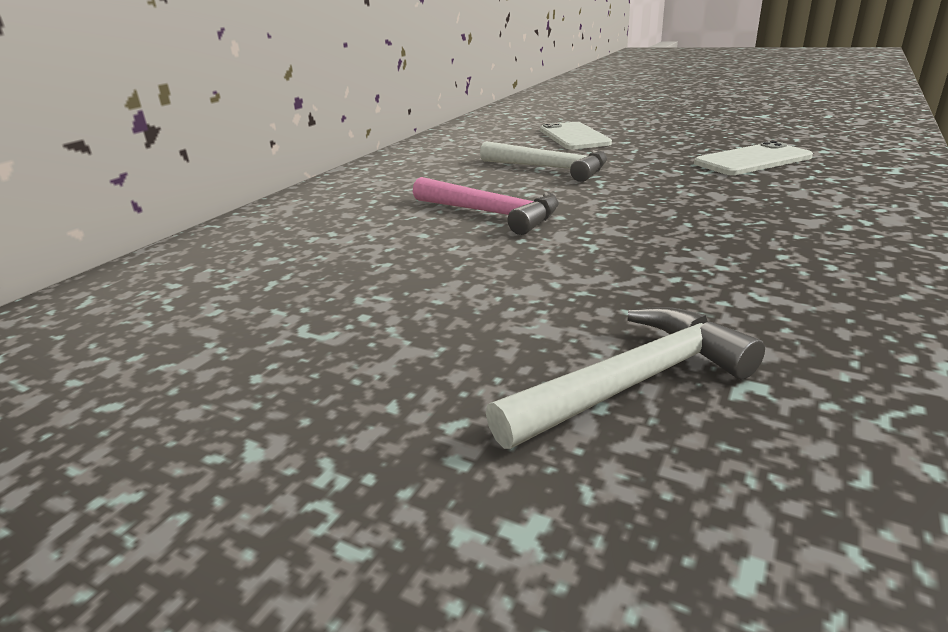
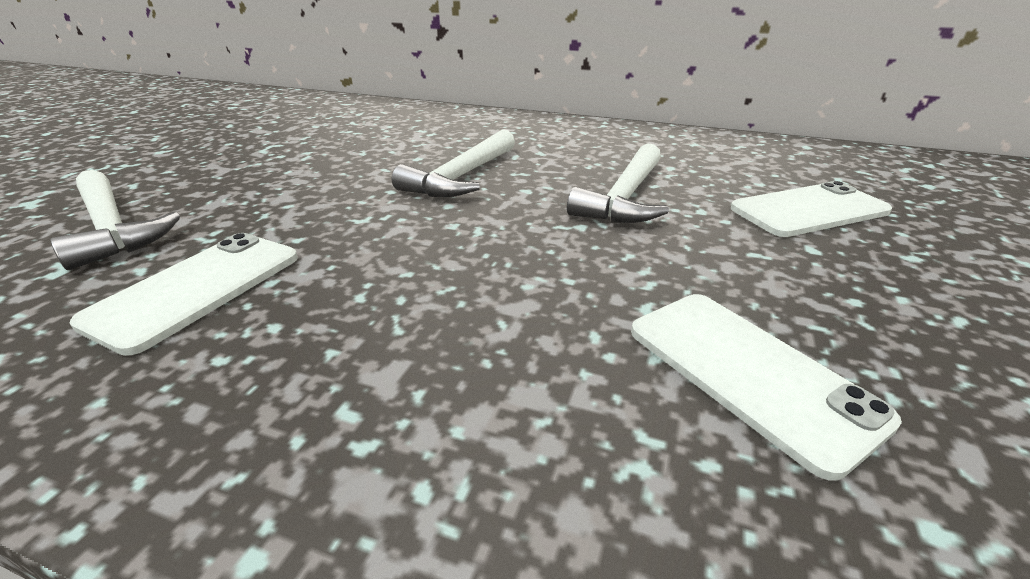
camera: 80 degrees right, 5 degrees up
(491, 214) = (461, 177): pink hammer -> white hammer
(748, 293) = (197, 288): none -> white phone

